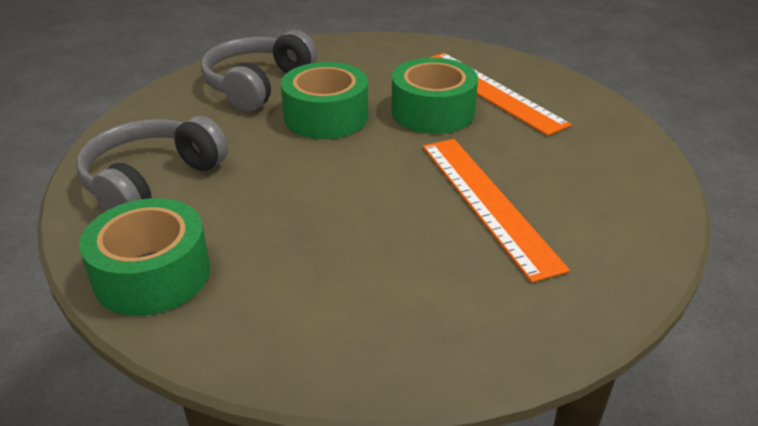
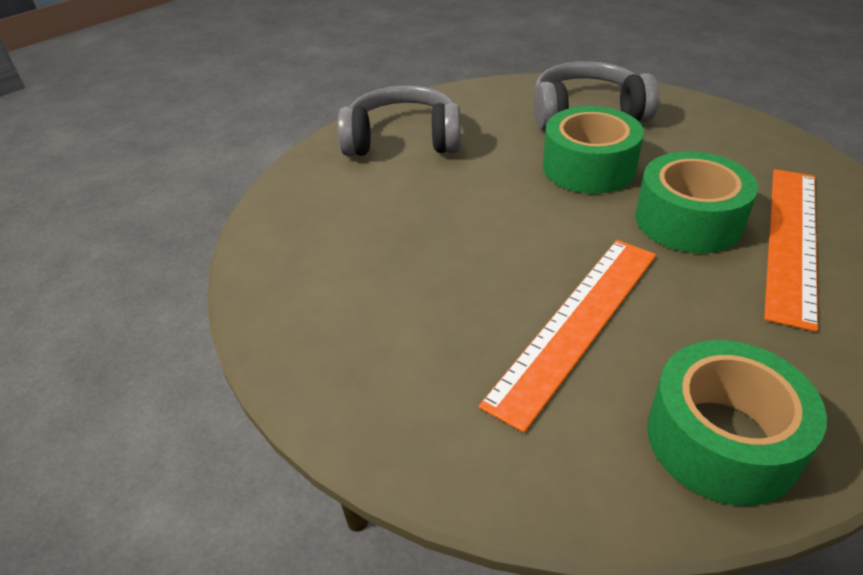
camera: 60 degrees right, 5 degrees up
(152, 274) = (306, 195): green tape -> green tape (721, 439)

